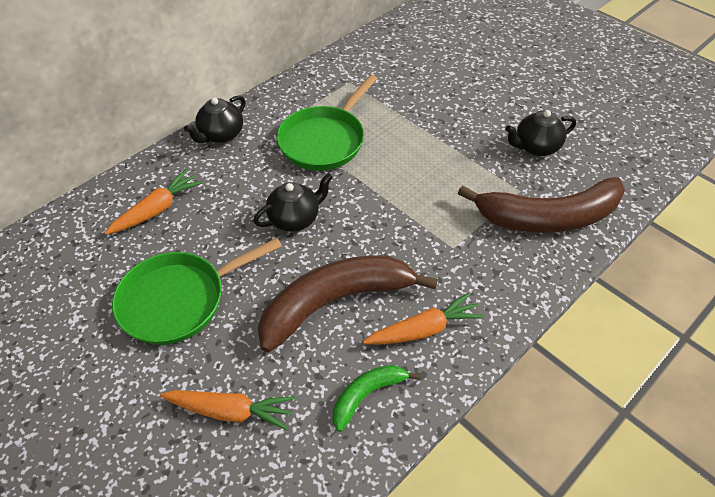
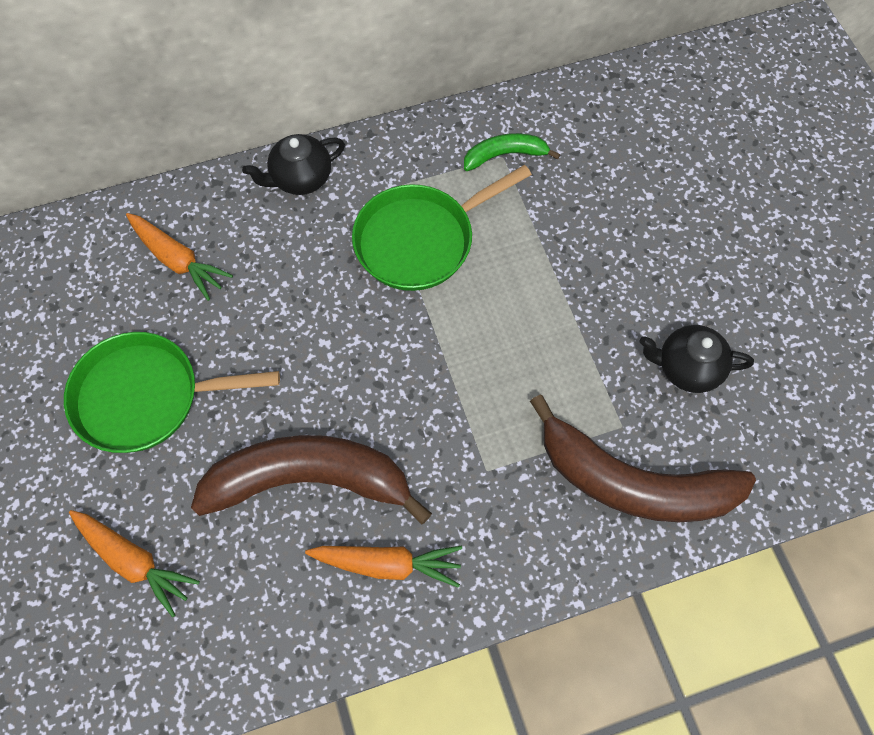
camera: 25 degrees right, 15 degrees up
(157, 209) = (178, 260): orange carrot -> orange carrot turned 60 degrees clockwise
(295, 219) = (324, 344): black teapot -> none
(367, 395) = (281, 614): green banana -> green banana (505, 155)

